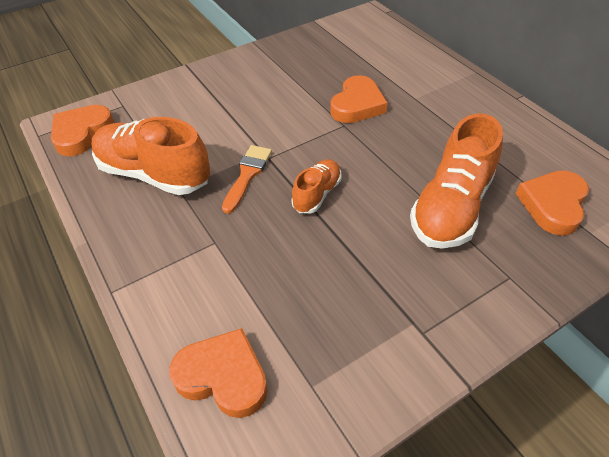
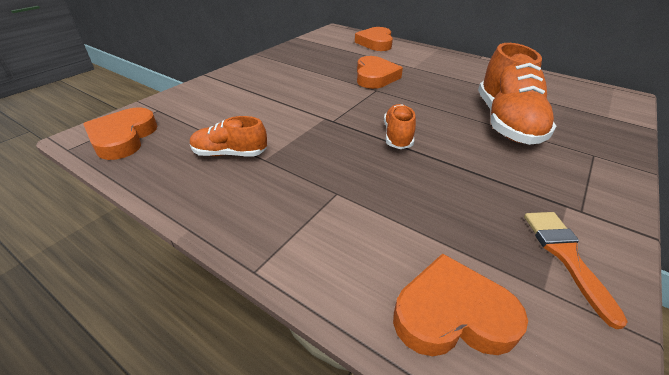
camera: 25 degrees left, 10 degrees down
(154, 174) = (230, 154): orange shoe -> orange shoe, size x0.53
(247, 175) = (324, 135): orange brush -> orange brush (565, 256)
(553, 205) = (568, 107): orange heart -> orange heart (375, 43)

